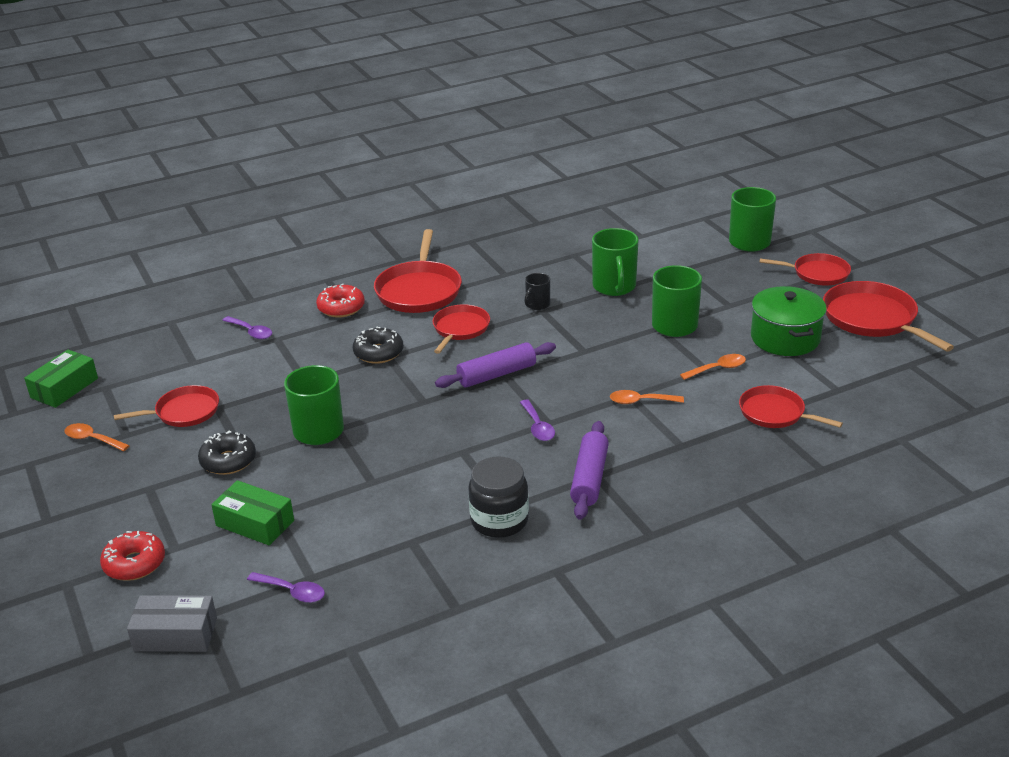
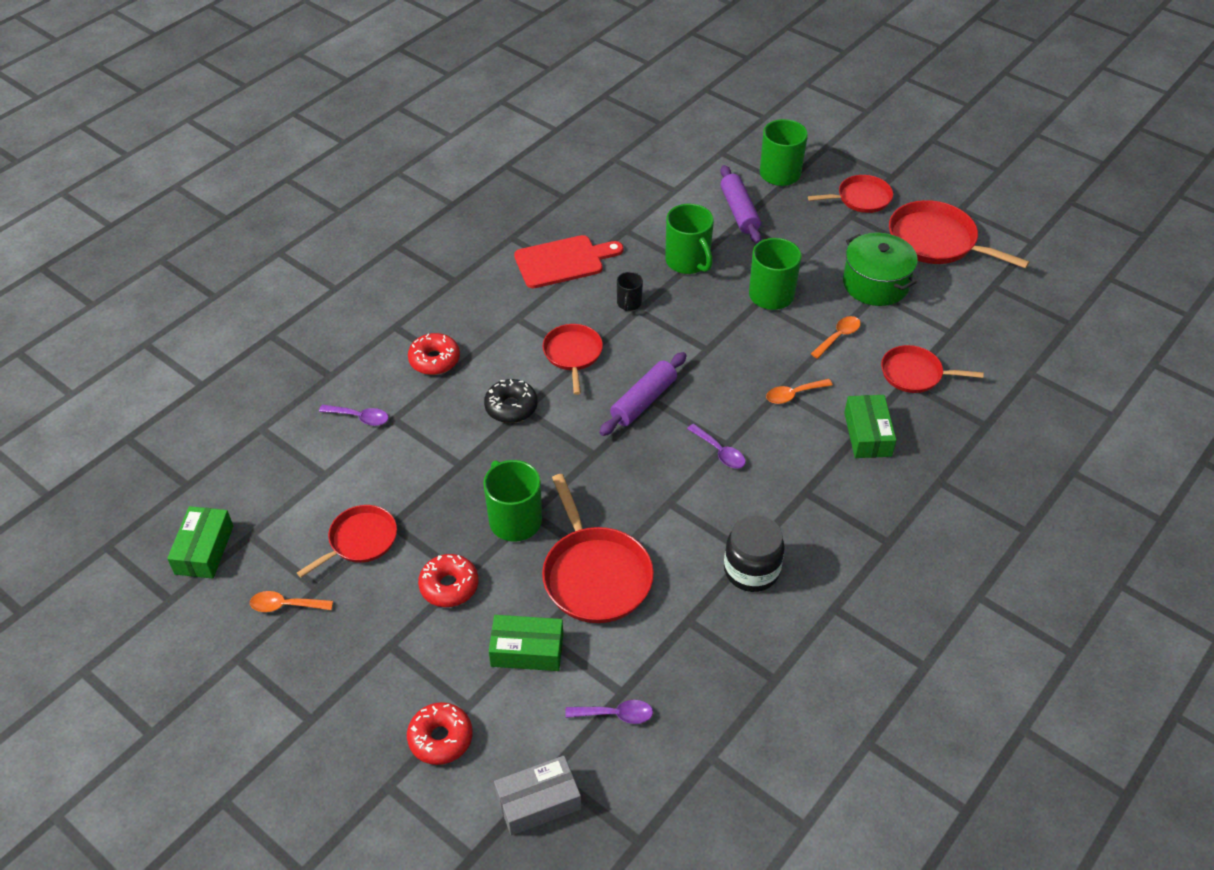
camera: 25 degrees left, 15 degrees up
(228, 461) = (449, 586): black donut -> red donut
(419, 290) = (500, 316): red pan -> red pan (595, 575)
(502, 265) = (563, 261): none -> red cutting board
(589, 478) = (801, 497): purple rolling pin -> purple rolling pin (739, 212)
(691, 447) = (867, 434): none -> green box

